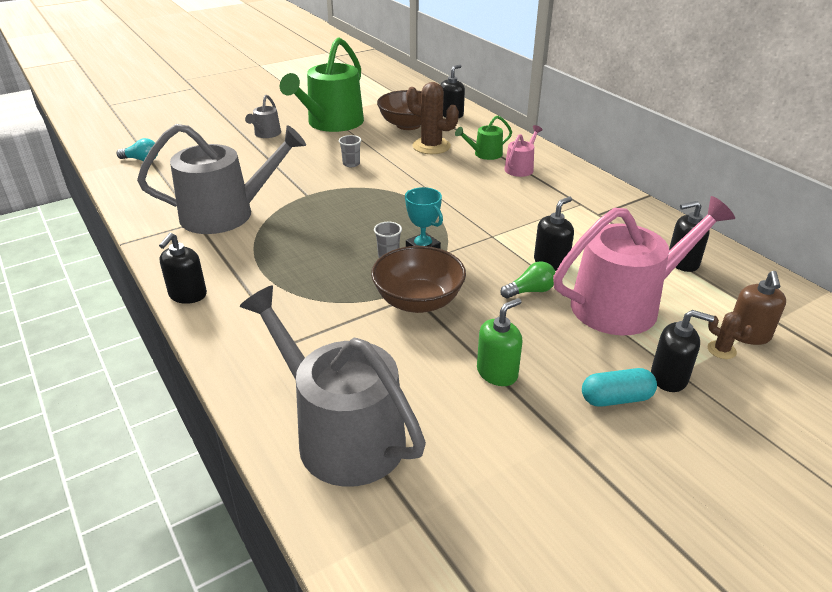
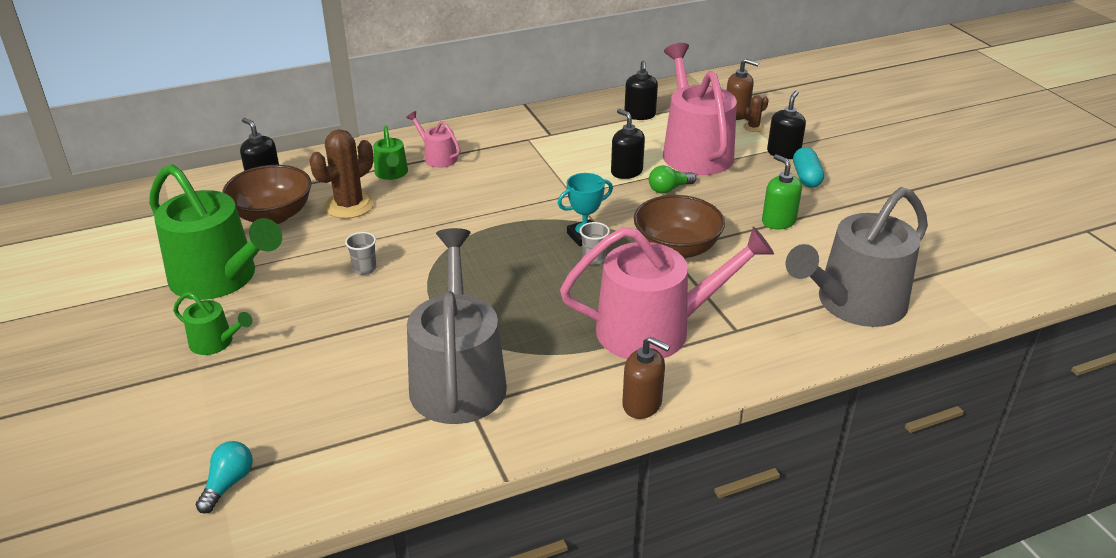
camera: 80 degrees left, 0 degrees up
(187, 295) = (642, 404): black soap dispenser -> brown soap dispenser
(266, 134) = (215, 342): grey watering can -> green watering can
(286, 295) = (654, 329): none -> pink watering can
(530, 291) = (669, 189): green light bulb -> green light bulb turned 105 degrees counterclockwise

